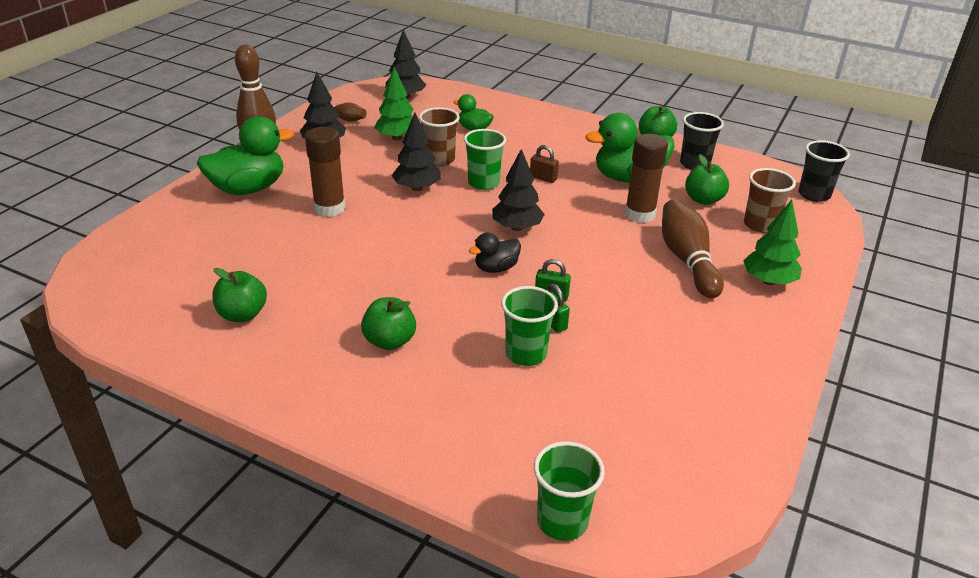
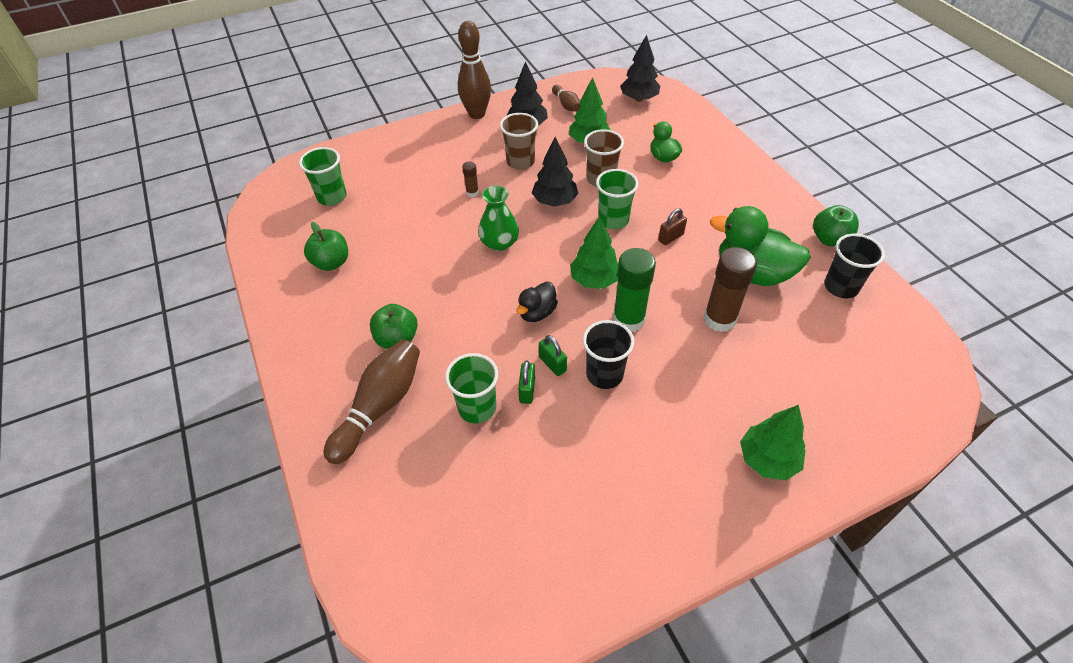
camera: 40 degrees right, 15 degrees up
(248, 189) = (435, 149): green duck -> none
(329, 208) = (472, 193): brown glue stick -> brown glue stick, size x0.47
(401, 234) = (499, 243): none -> green vase
(496, 268) = (537, 313): black duck -> black duck turned 60 degrees counterclockwise
(517, 227) = (594, 280): black tree -> green tree
(543, 178) = (671, 237): brown padlock -> brown padlock turned 75 degrees clockwise
(562, 521) = (355, 570): green cup -> green cup (332, 197)
(575, 242) = (628, 320): none -> green glue stick
(687, 260) = (711, 392): brown bowling pin -> brown bowling pin (380, 406)
(703, 200) = (803, 333): green apple -> none
(760, 225) = (832, 392): brown cup -> brown cup (520, 162)
(814, 194) = (940, 387): black cup -> black cup (604, 374)

